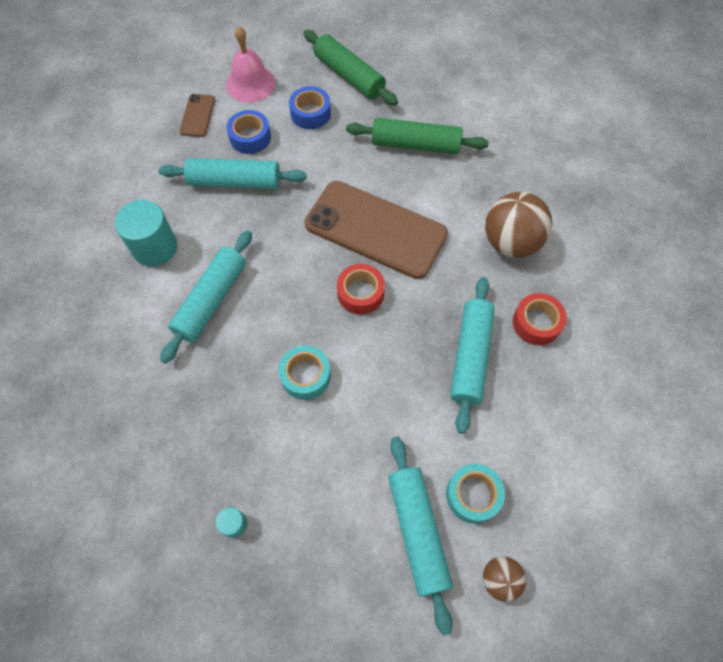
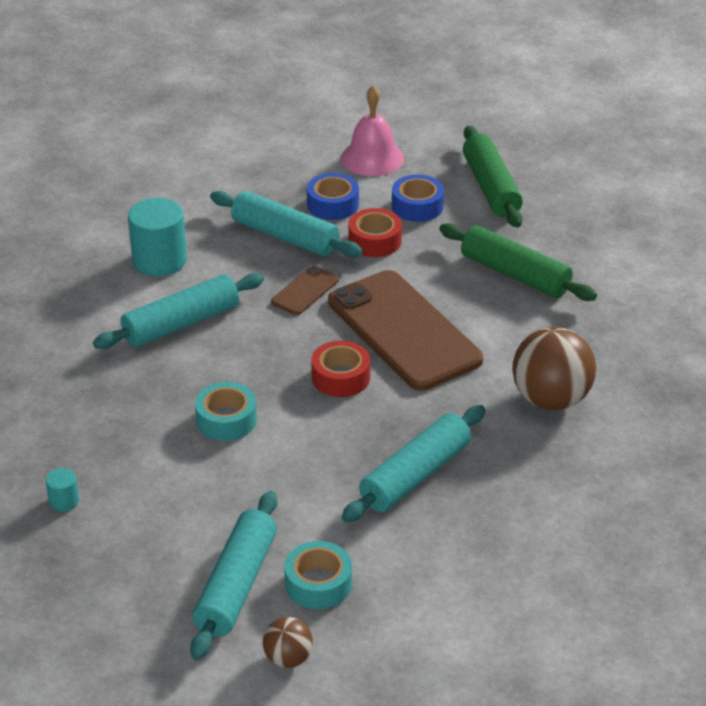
camera: 30 degrees right, 25 degrees down
(197, 115) = (292, 167): brown phone -> brown phone (305, 291)
(536, 323) = (517, 478): red tape -> red tape (375, 241)

